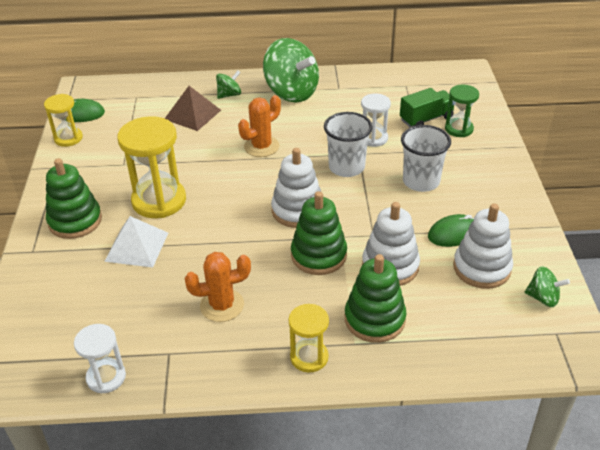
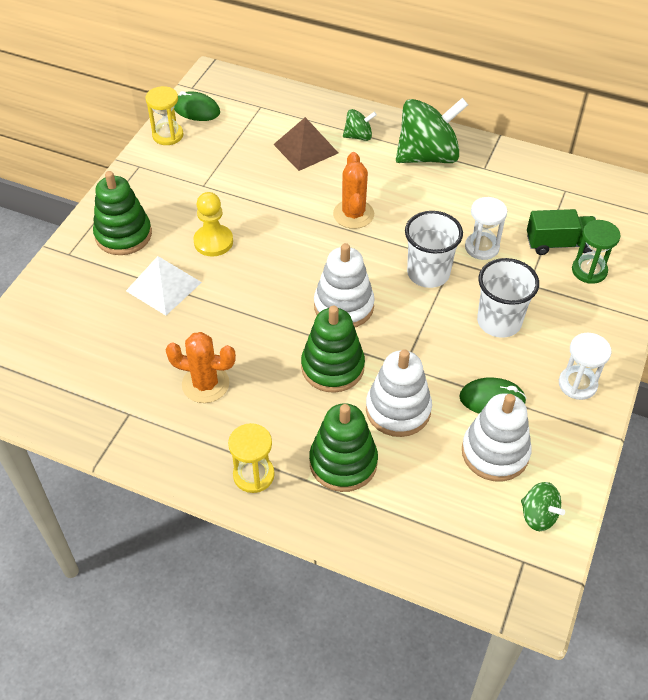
camera: 25 degrees right, 10 degrees up
(106, 377) = (62, 414): white hourglass -> white hourglass (577, 384)
(159, 201) = (213, 242): yellow hourglass -> yellow pawn
(261, 146) = (353, 214): orange cactus -> orange cactus turned 75 degrees counterclockwise
(291, 92) = (427, 156): green spinning top -> green spinning top turned 90 degrees counterclockwise

